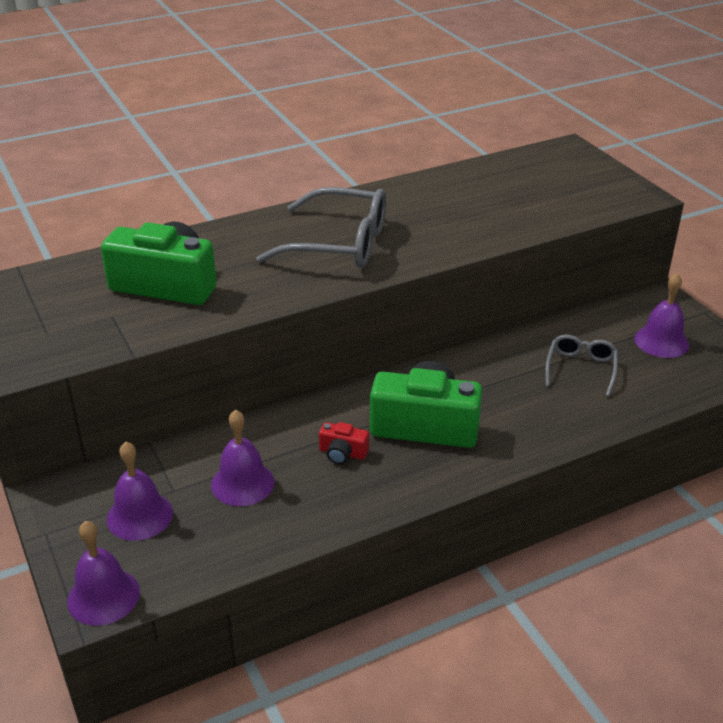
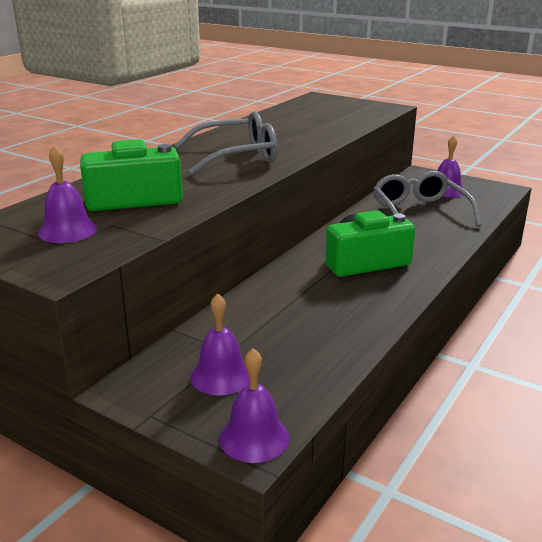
camera: 30 degrees left, 10 degrees down
(242, 483) = (279, 330): purple bell -> purple bell (67, 230)
(342, 453) = (329, 292): red camera -> none
(580, 369) = (420, 212): grey glasses -> grey glasses, size x1.79

